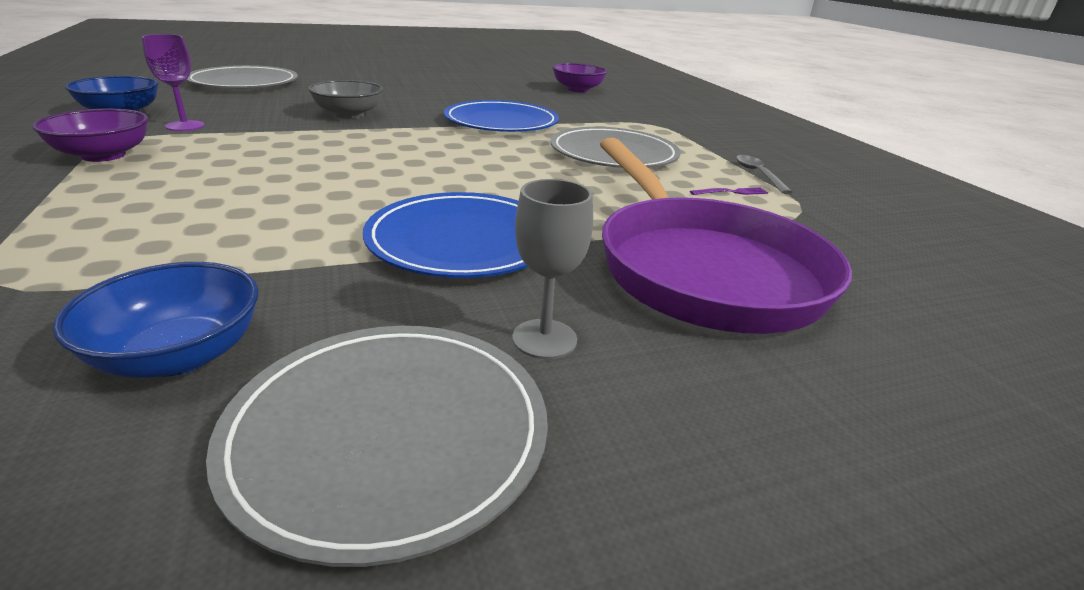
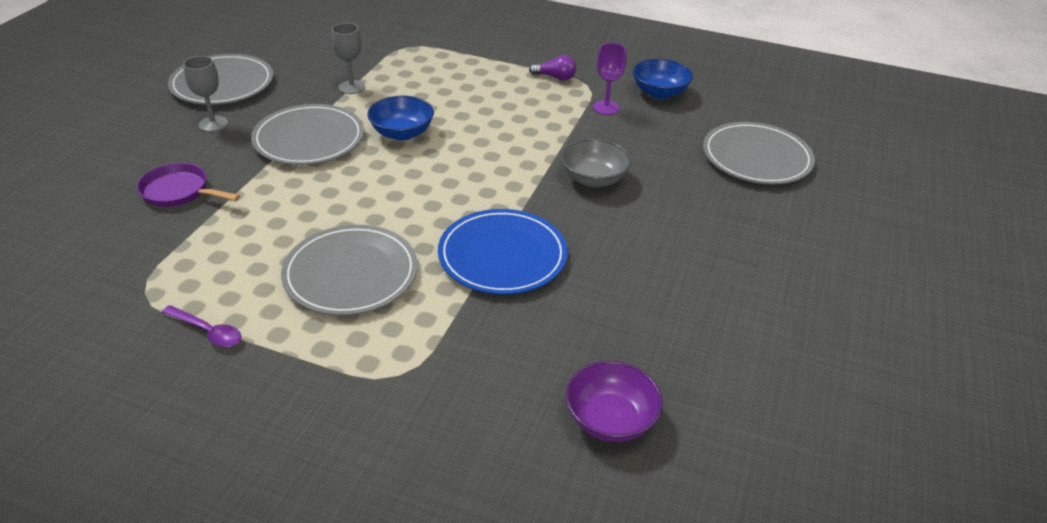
camera: 130 degrees right, 10 degrees up
(104, 155) = (555, 77): purple bowl -> purple light bulb
(179, 355) = (311, 66): blue bowl -> blue bowl (402, 133)
(257, 270) = (352, 87): none -> grey goblet
(462, 241) = (309, 139): blue plate -> grey plate
(701, 268) = (179, 191): purple pan -> purple pan, size x0.48
(731, 192) = (212, 281): purple fork -> none
(758, 174) = (208, 332): grey spoon -> purple spoon

